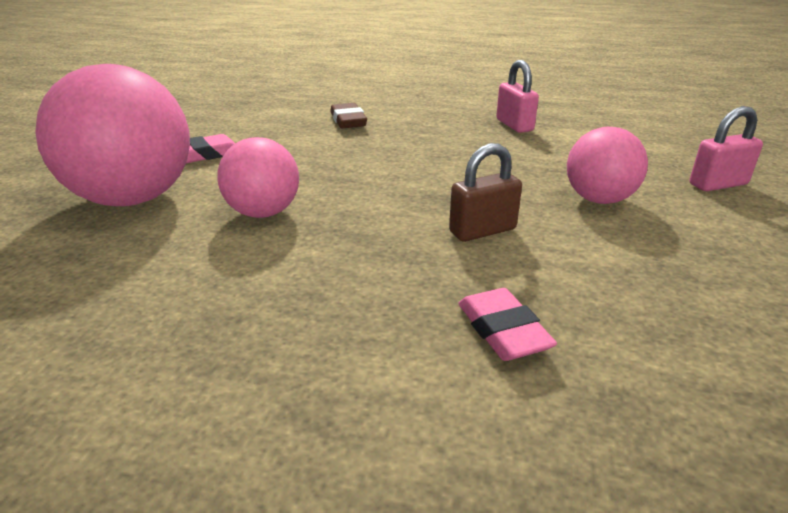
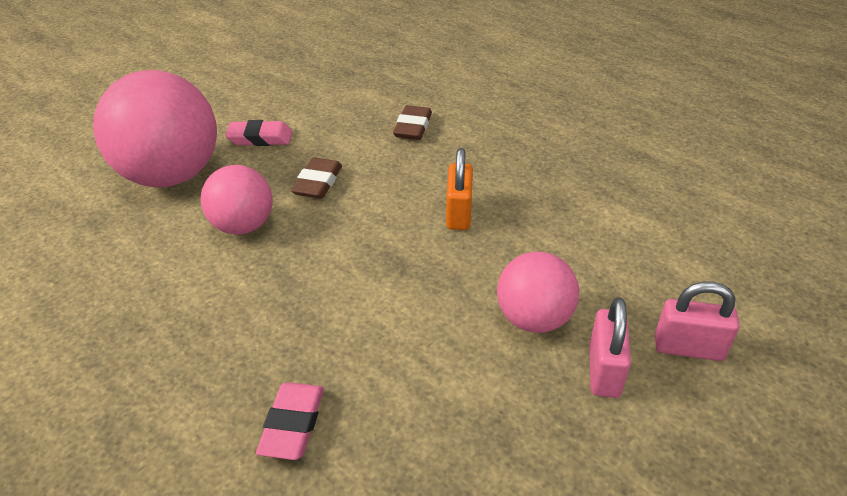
camera: 30 degrees right, 10 degrees up
(304, 169) = (318, 183): none -> brown eraser
(456, 158) = (459, 214): none -> orange padlock
(482, 231) = (386, 314): brown padlock -> none
(514, 125) = (567, 183): pink padlock -> pink padlock (604, 370)

